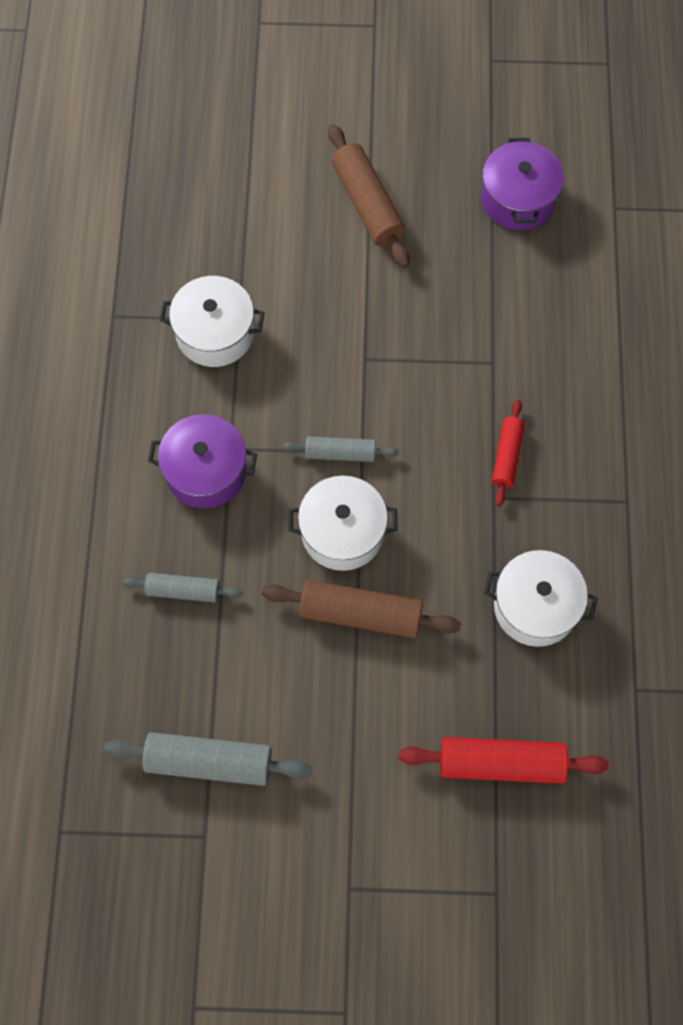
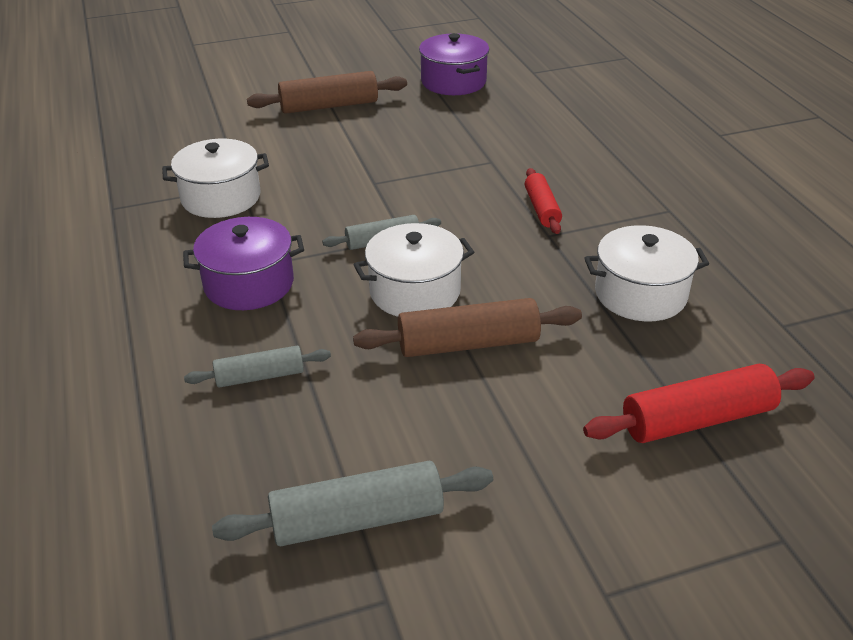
camera: 20 degrees left, 30 degrees down
(368, 204) = (329, 106): brown rolling pin -> brown rolling pin turned 60 degrees counterclockwise

